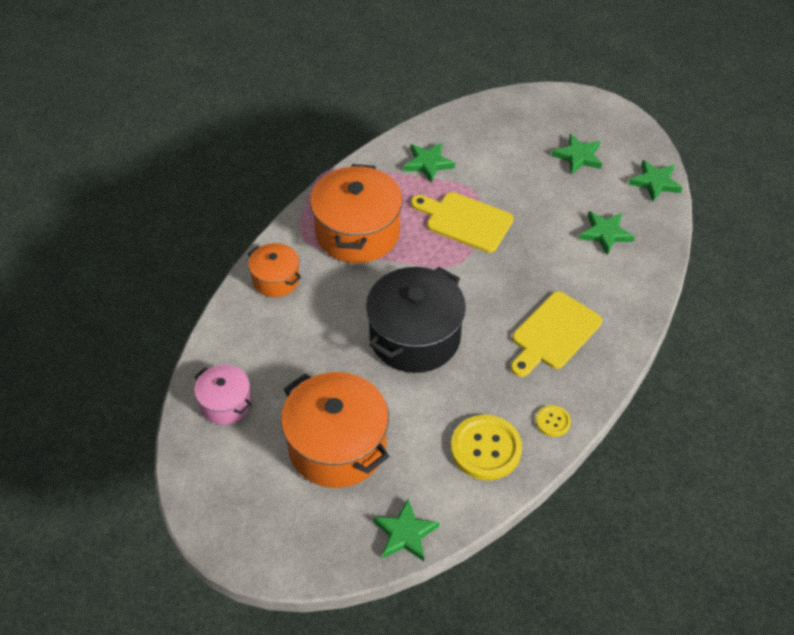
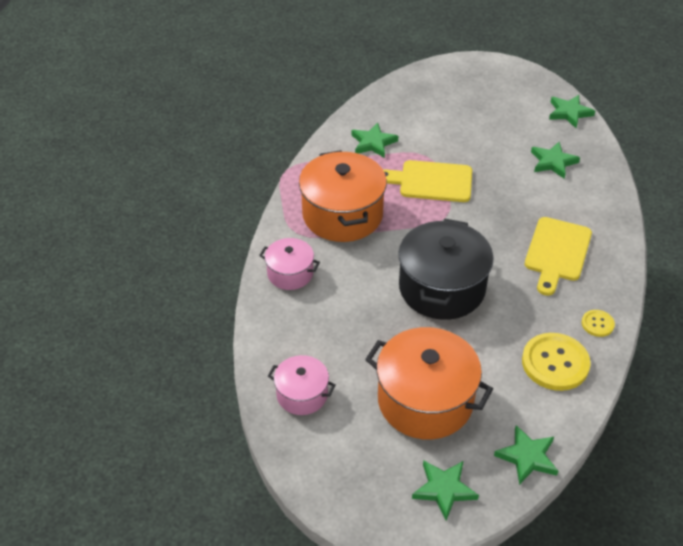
camera: 20 degrees left, 5 degrees down
(276, 279) = (290, 273): orange pot -> pink pot
(578, 156) = (496, 107): green star -> green star (444, 489)

